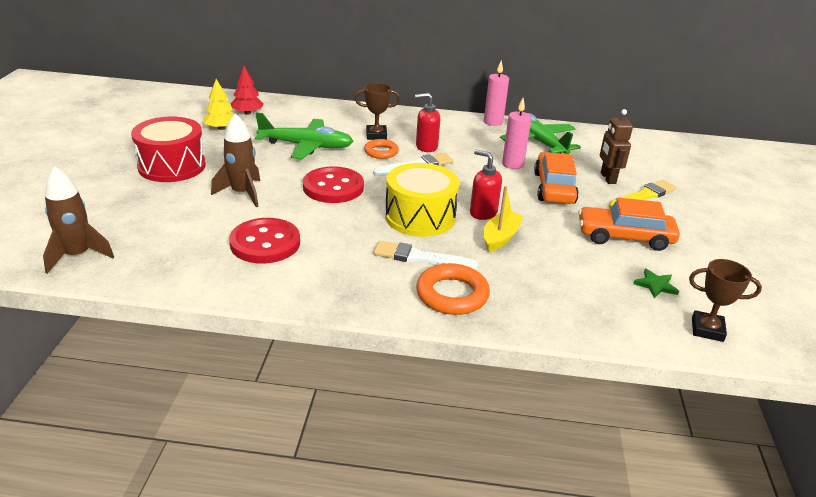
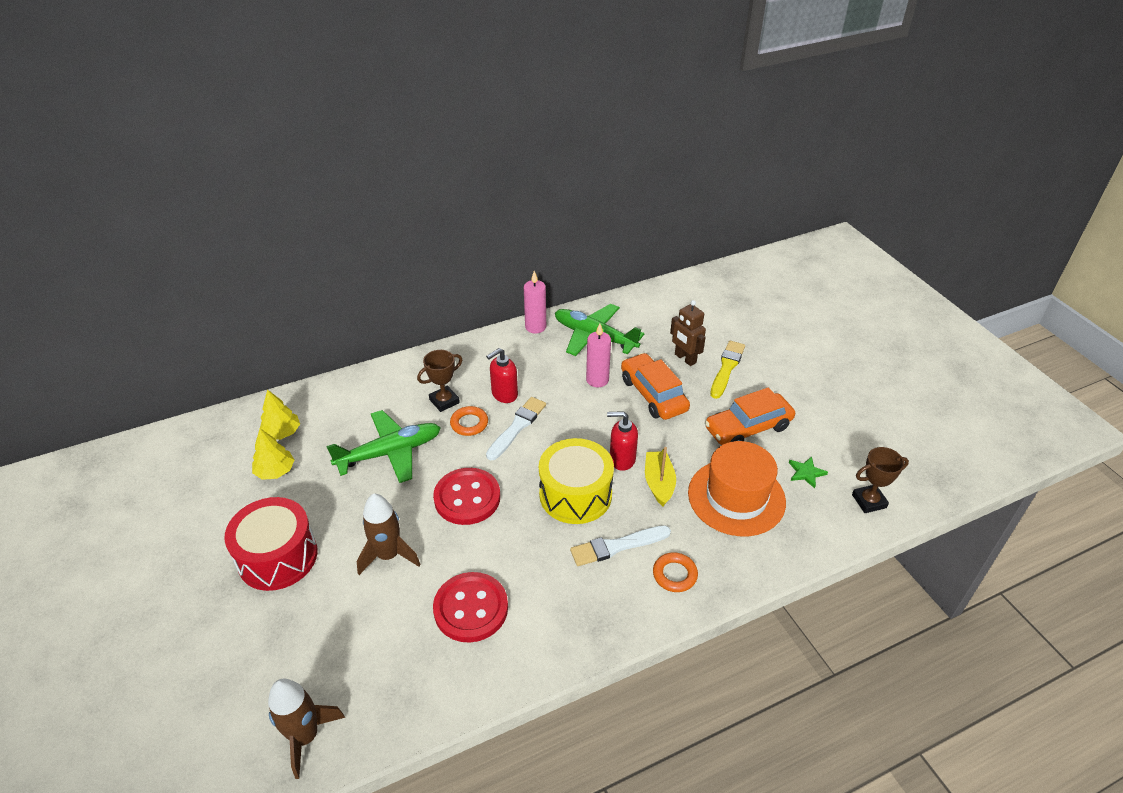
camera: 30 degrees left, 10 degrees up
(247, 113) = (282, 432): red tree -> yellow tree
(452, 294) = (674, 574): orange ring -> orange ring, size x0.64
(565, 273) = (736, 497): none -> orange hat

